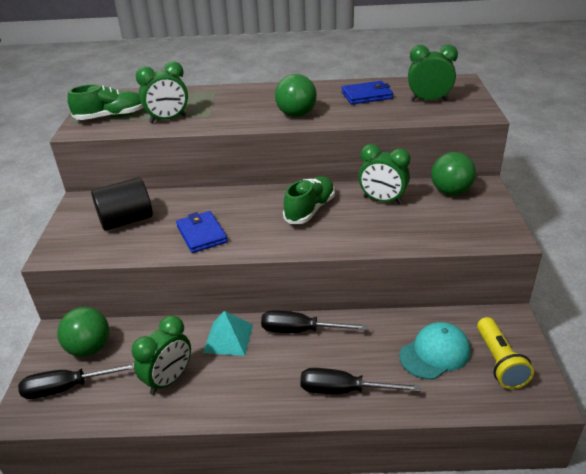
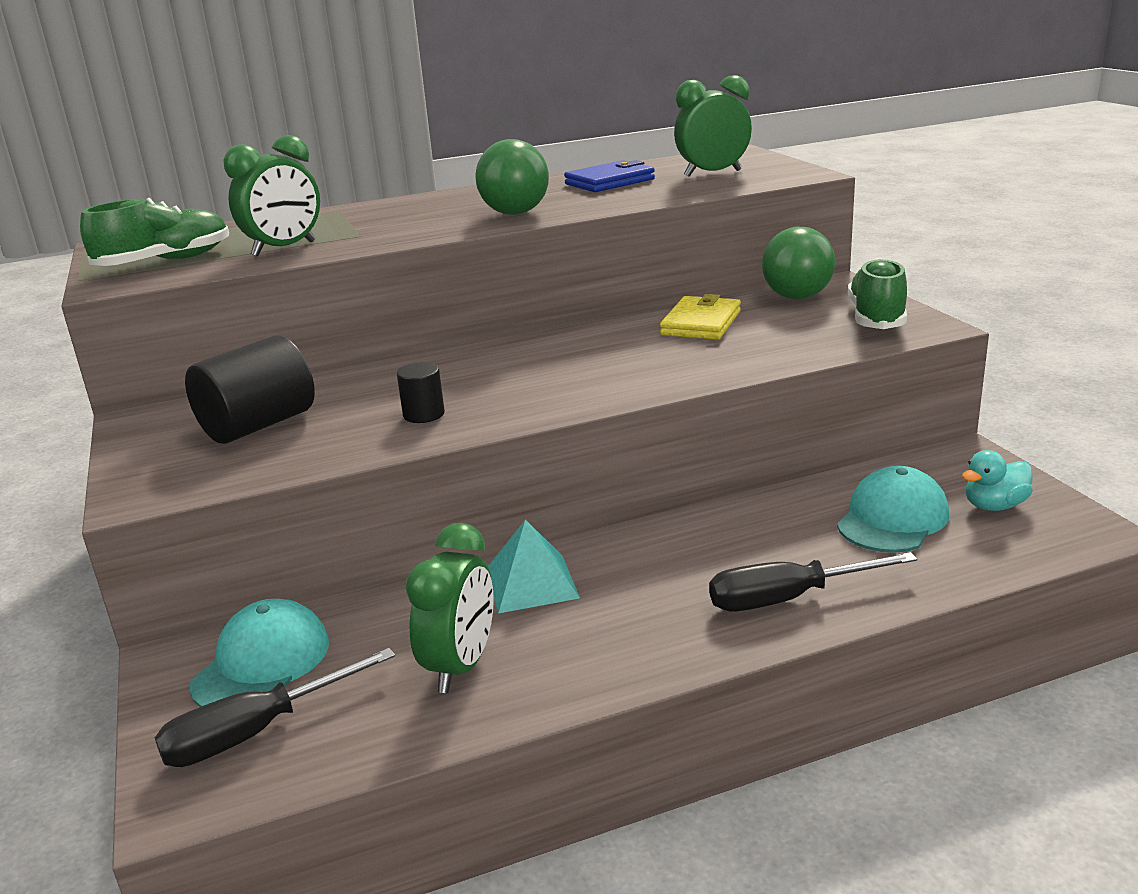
camera: 20 degrees left, 10 degrees down
(89, 348) = (262, 663): green ball -> turquoise cap
(201, 234) = (424, 414): blue wallet -> black cylinder
(300, 330) = (653, 543): black screwdriver -> none
(310, 210) = (592, 353): green shoe -> green shoe (876, 318)
(382, 200) = (701, 323): green clock -> yellow wallet
(499, 362) = (994, 506): yellow flashlight -> turquoise duck

